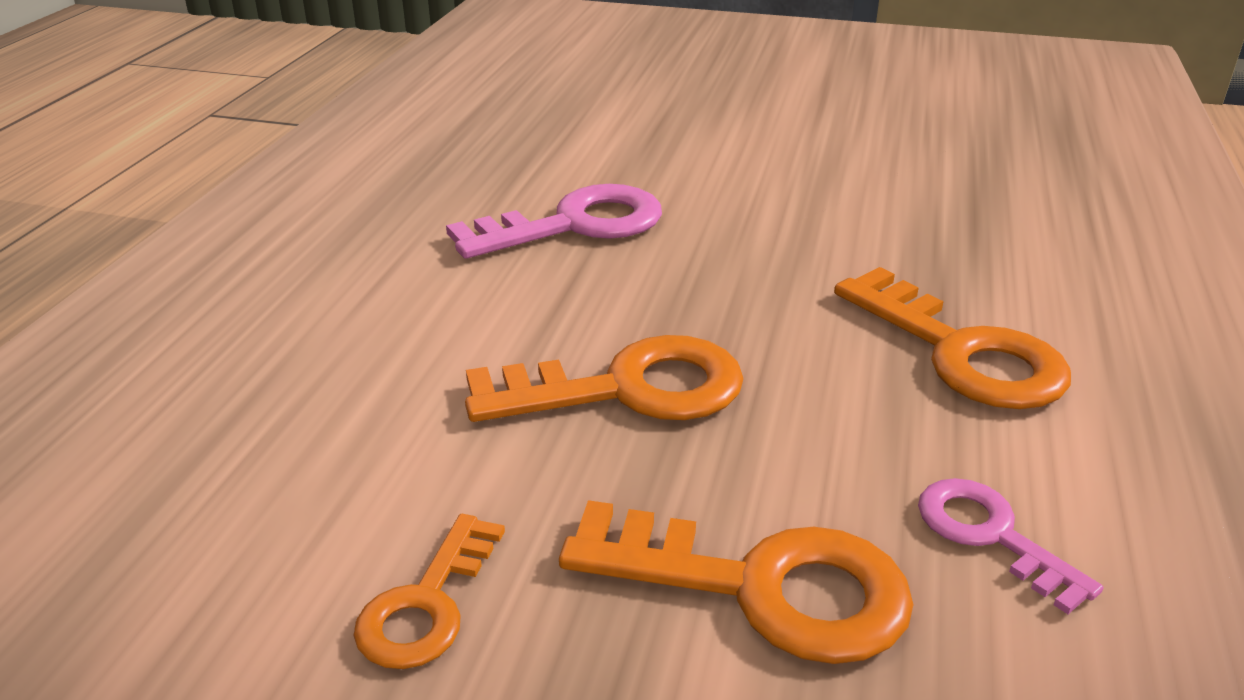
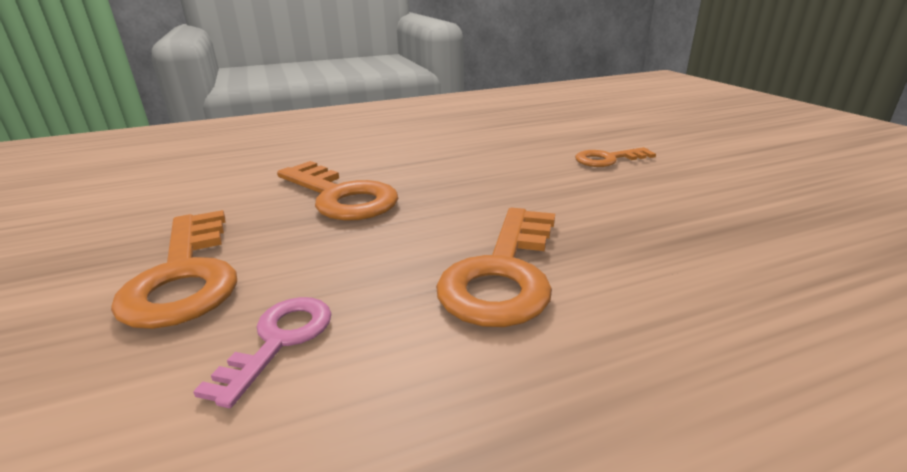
camera: 55 degrees right, 5 degrees down
(427, 604) = (144, 210): orange key -> orange key (608, 159)
(574, 225) = (478, 145): pink key -> none

